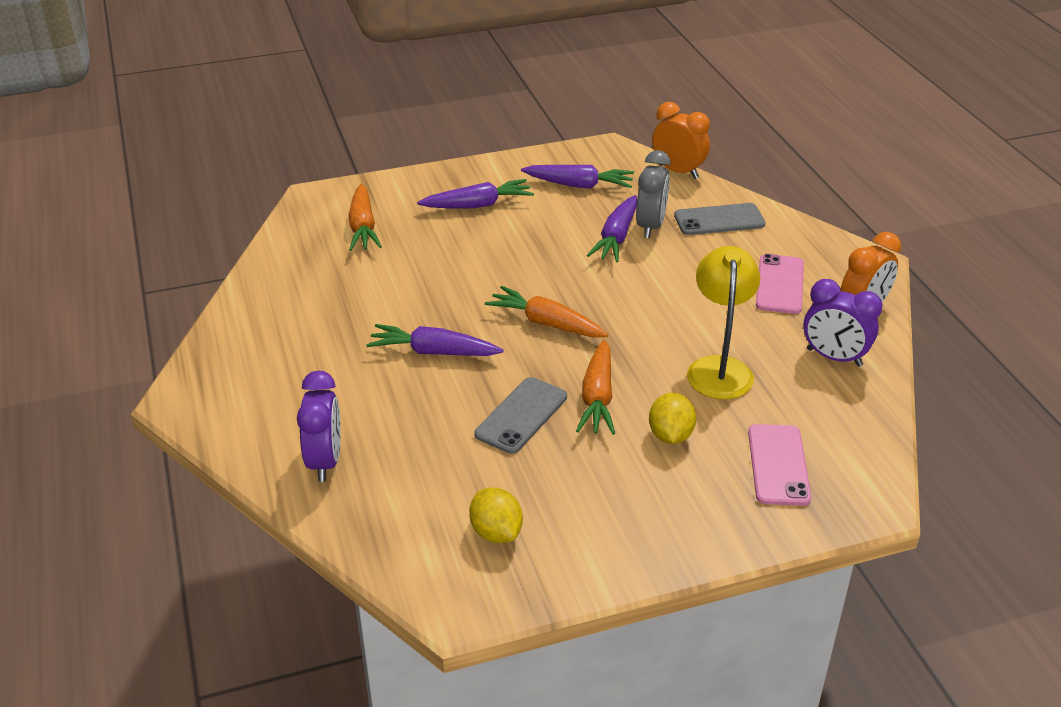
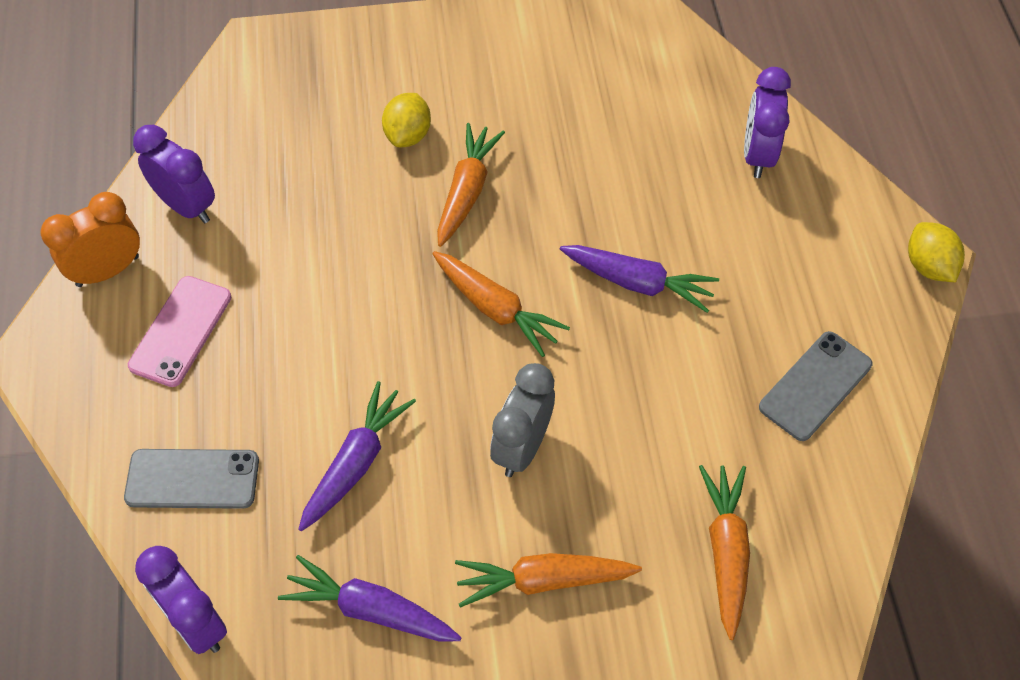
camera: 170 degrees left, 20 degrees up
(478, 205) = (543, 581): purple carrot -> orange carrot
(496, 532) = (599, 62): yellow lemon -> yellow lemon (928, 266)
(521, 415) = (553, 180): grey phone -> grey phone (815, 386)
(650, 226) = (297, 481): grey clock -> grey clock (522, 447)
(678, 171) = (196, 623): orange clock -> purple clock
(719, 368) = (320, 211): yellow lamp -> none
(778, 465) = (319, 89): pink phone -> none

